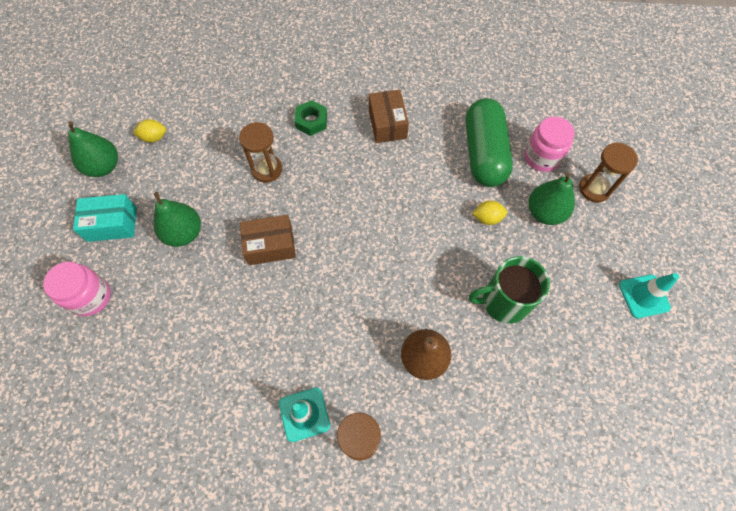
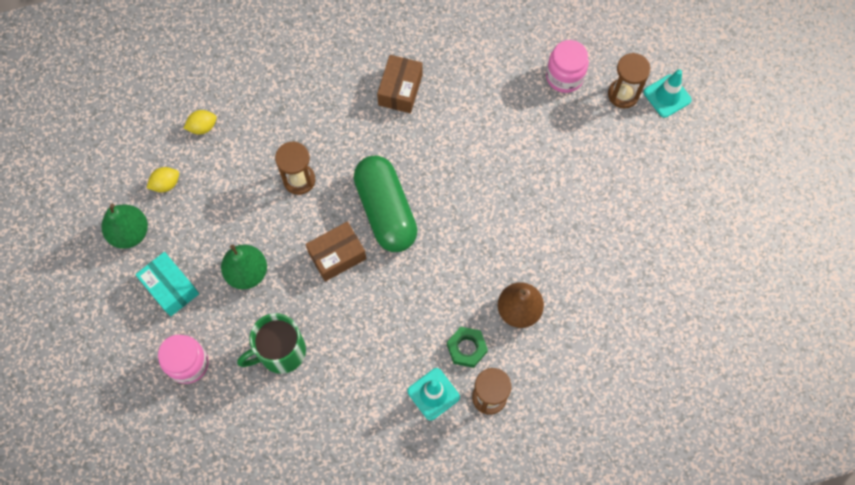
camera: 20 degrees left, 5 degrees up
(112, 224) = (170, 288): turquoise box -> turquoise box turned 75 degrees clockwise
(311, 121) = (321, 112): green nut -> green nut (466, 348)
(387, 124) = (400, 90): brown box -> brown box turned 45 degrees clockwise
(483, 153) = (507, 91): green capsule -> green capsule (386, 211)
(487, 218) = (532, 158): yellow lemon -> yellow lemon (202, 127)
(503, 301) = (572, 234): green mug -> green mug (280, 352)
(544, 212) = (584, 134): green pear -> none
(643, 296) = (693, 186): turquoise traffic cone -> turquoise traffic cone (667, 96)

